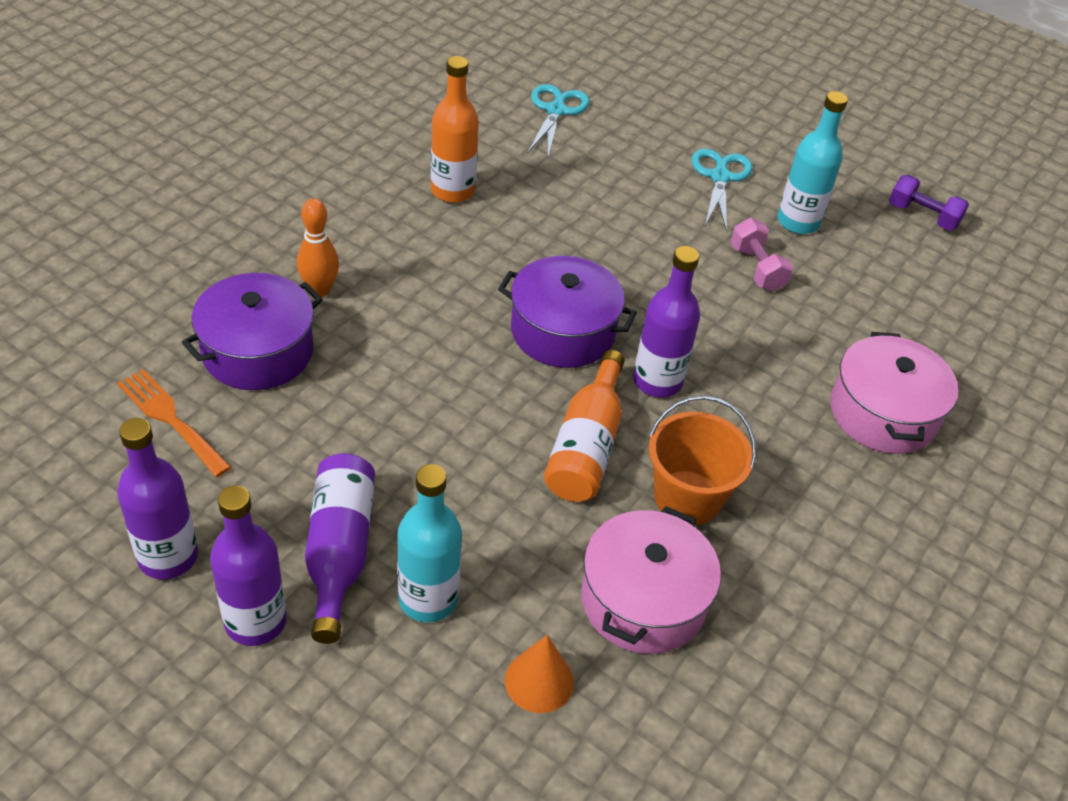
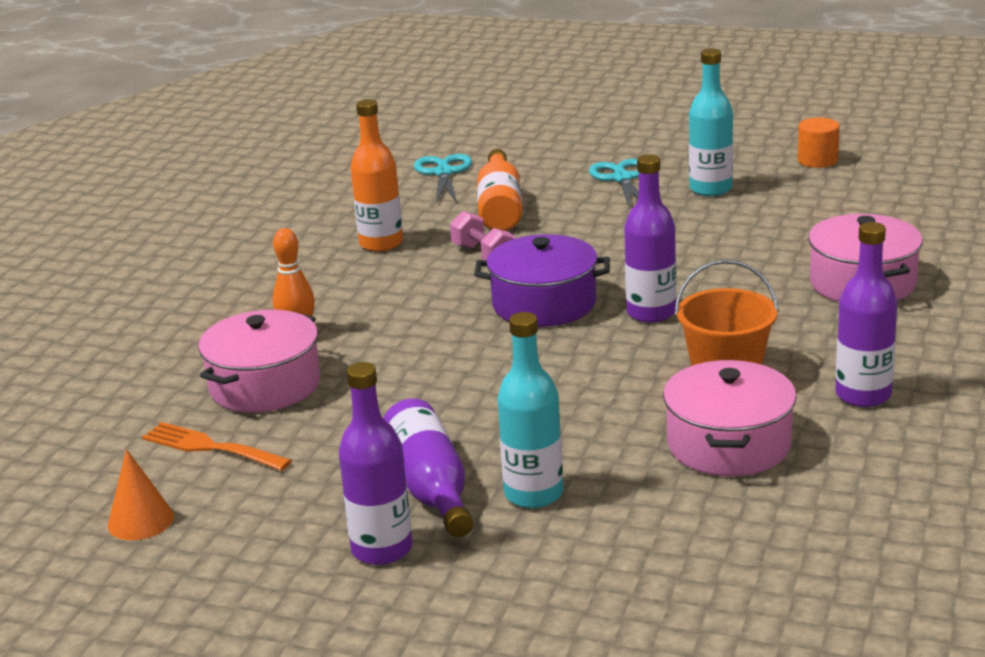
camera: 10 degrees left, 20 degrees down
(168, 557) = (269, 532): purple bottle -> purple bottle (863, 395)
(257, 351) = (265, 385): purple pot -> pink pot
(539, 681) = (669, 516): orange cone -> orange cone (141, 520)
(586, 445) = (614, 366): orange bottle -> orange bottle (500, 207)
(757, 268) = (693, 225): pink dumbbell -> pink dumbbell (483, 255)
(922, 216) = (817, 160): purple dumbbell -> orange cylinder

